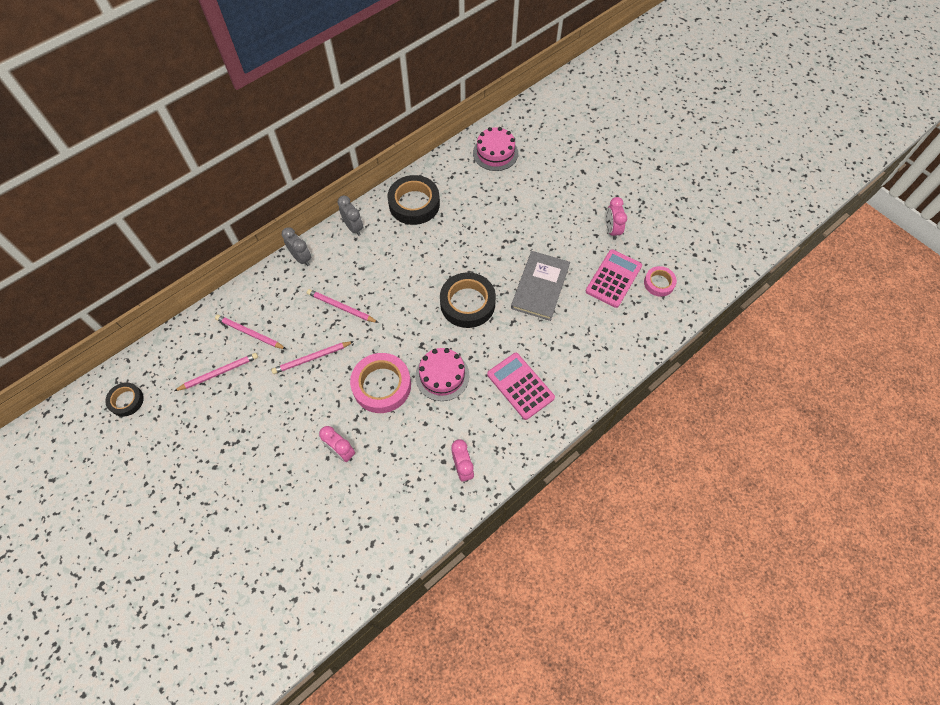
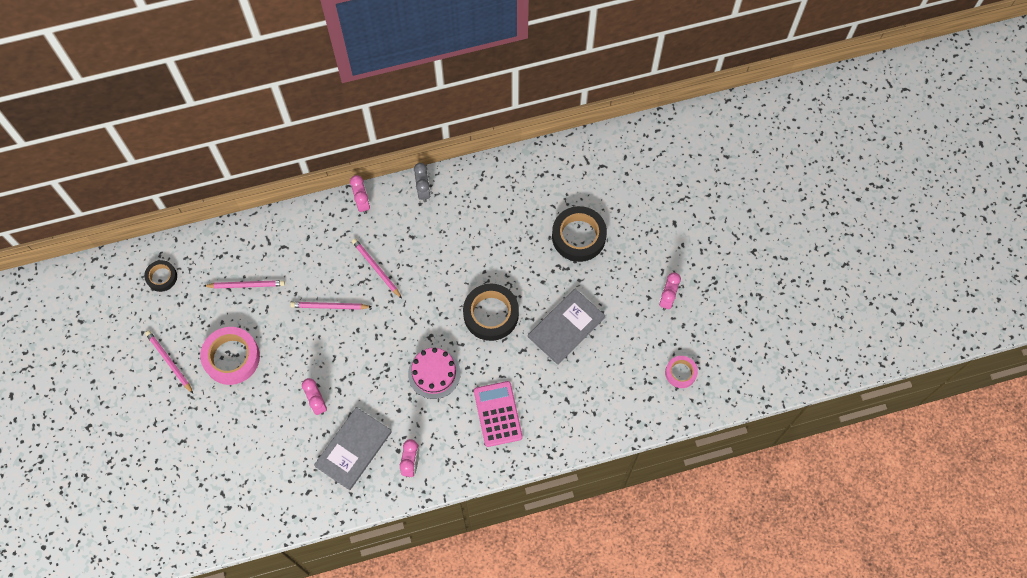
camera: 25 degrees right, 5 degrees up
(250, 333) = (287, 259): pink pencil -> pink pencil (169, 362)
(301, 258) = (362, 203): grey clock -> pink clock
(382, 385) = (378, 359): pink tape -> pink tape (231, 357)
(398, 480) = (353, 449): none -> grey book
(414, 204) = (491, 189): black tape -> black tape (578, 236)
(495, 153) = (598, 166): pink cake -> none
(613, 278) = (640, 349): pink calculator -> none

